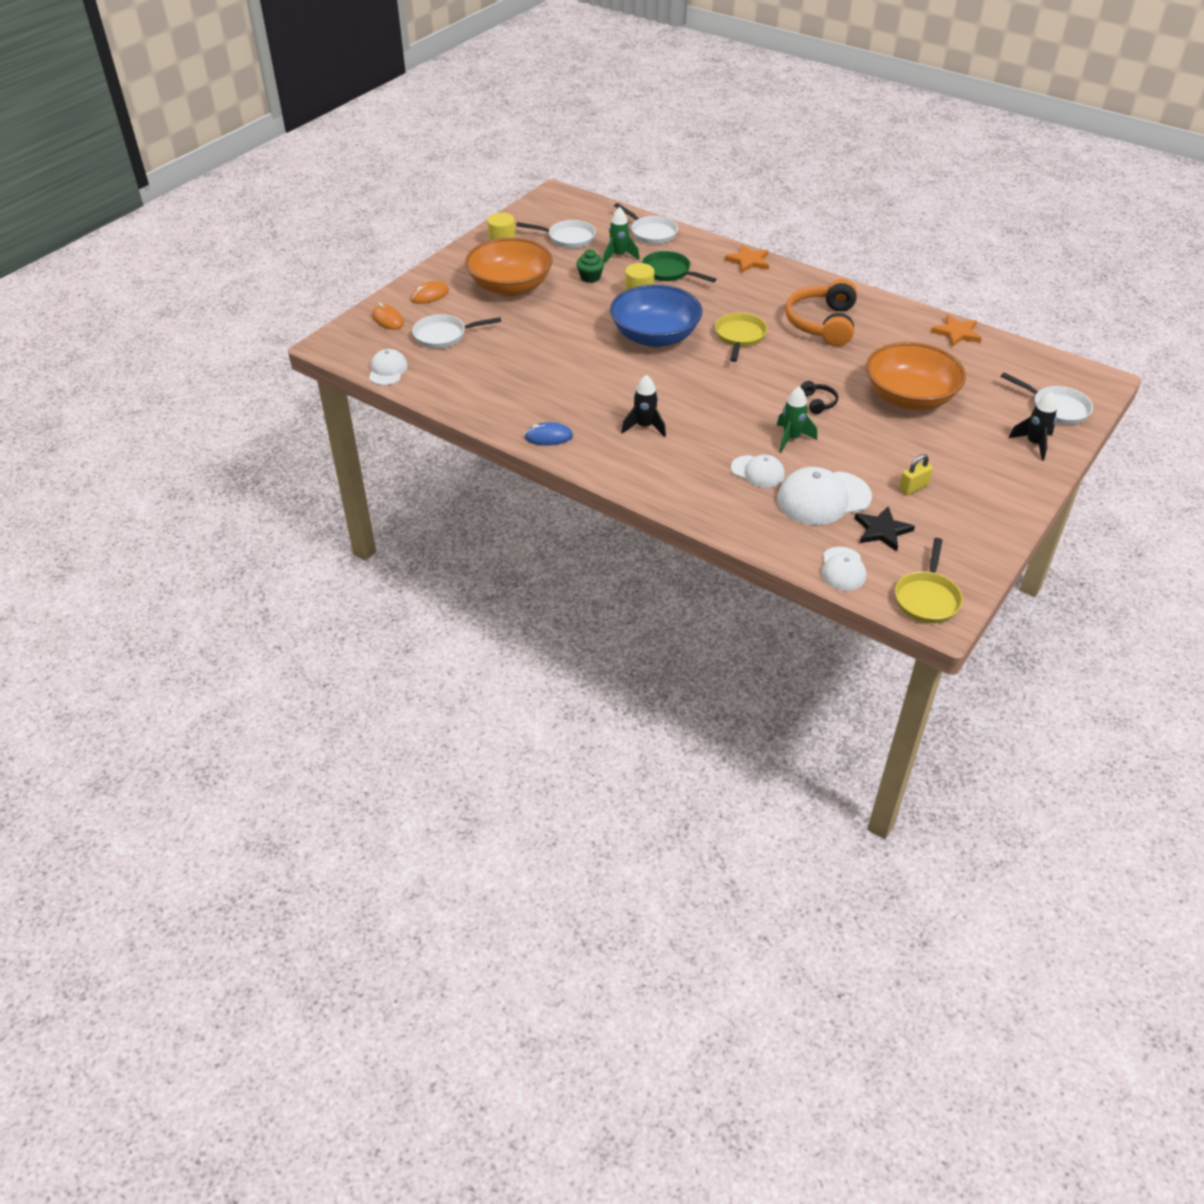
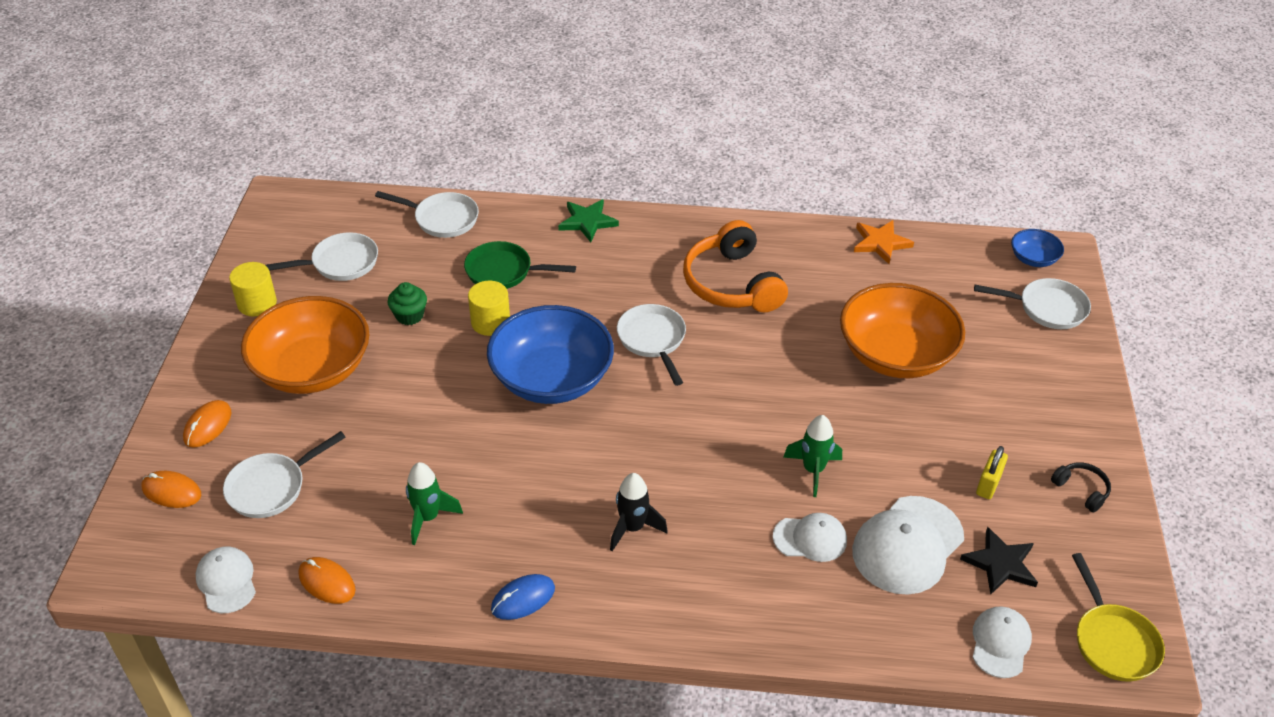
camera: 30 degrees left, 0 degrees up
(442, 390) = (327, 582): none -> orange mouse
(619, 256) = (424, 269): green rocket -> green rocket (428, 518)
(739, 337) = (653, 340): yellow pan -> white pan
(748, 261) = (587, 222): orange star -> green star
(818, 402) = (805, 403): black headphones -> black headphones (1081, 490)
(843, 569) = (1000, 643): white cap -> white cap turned 135 degrees counterclockwise
(1034, 444) = (1060, 367): black rocket -> none
(1073, 377) = (1033, 259): none -> blue bowl

